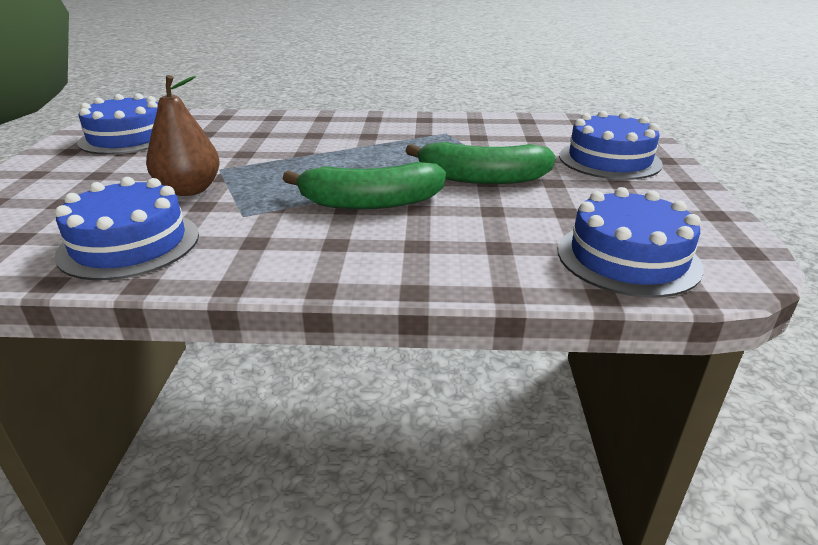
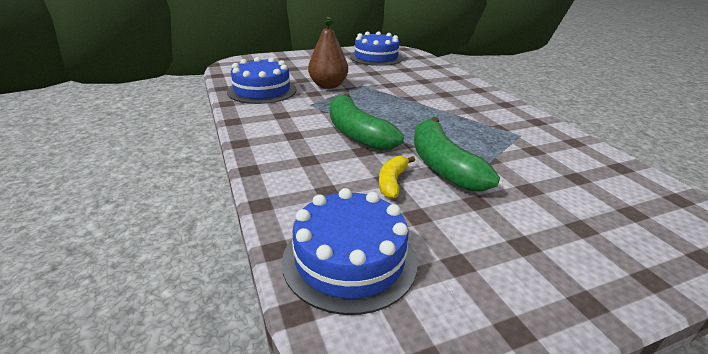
camera: 65 degrees right, 0 degrees up
(500, 209) = (392, 182): none -> yellow banana
(609, 160) = (583, 231): blue cake -> none

